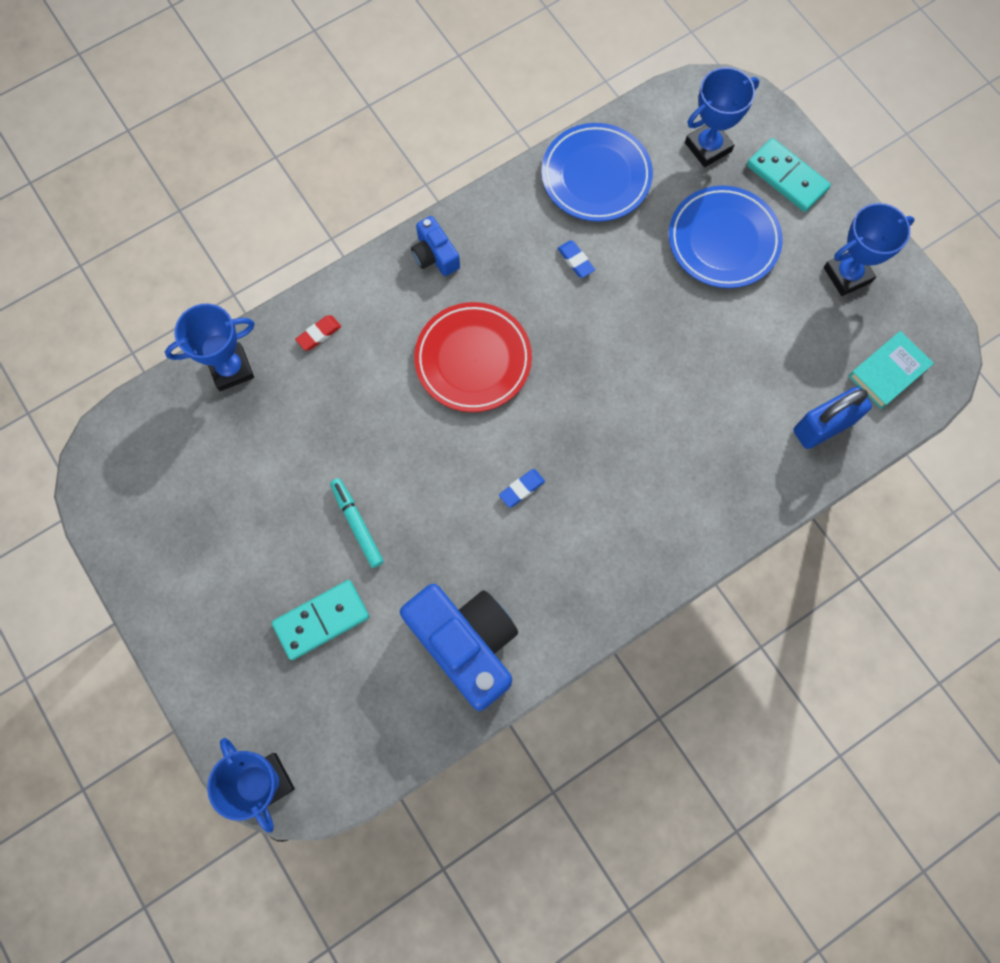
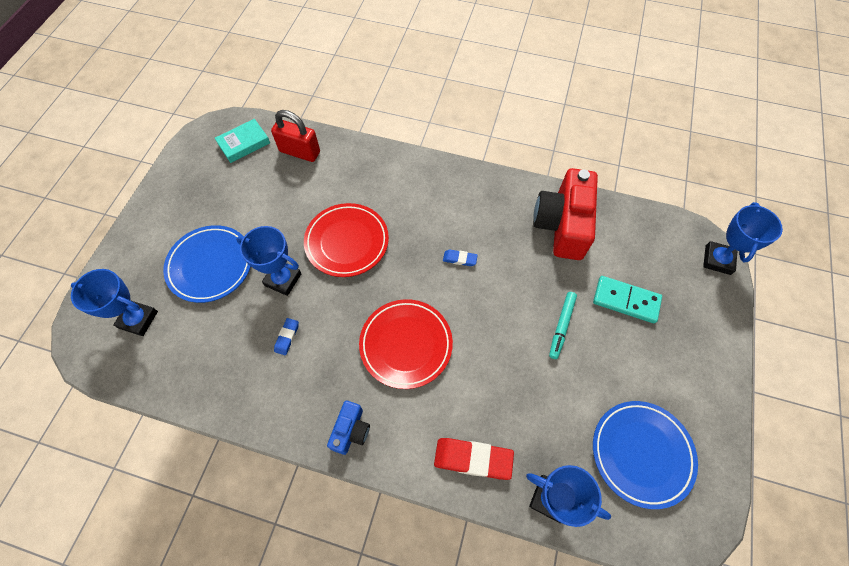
camera: 130 degrees left, 10 degrees down
(319, 334) = (473, 459): red eraser -> red eraser, size x1.91
(466, 644) = (562, 225): blue camera -> red camera
(596, 176) = (209, 372): blue plate -> blue plate (641, 453)
(643, 389) = (347, 242): none -> red plate
(787, 177) = (136, 261): turquoise domino -> none
(823, 426) = (300, 152): blue padlock -> red padlock
(847, 275) = (191, 192): blue trophy -> blue trophy (283, 279)
(887, 372) = (244, 143): turquoise book -> turquoise book turned 45 degrees counterclockwise

